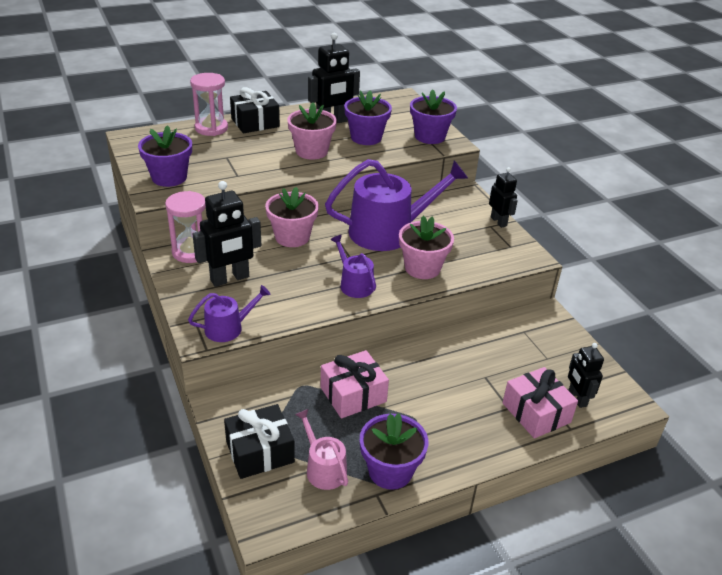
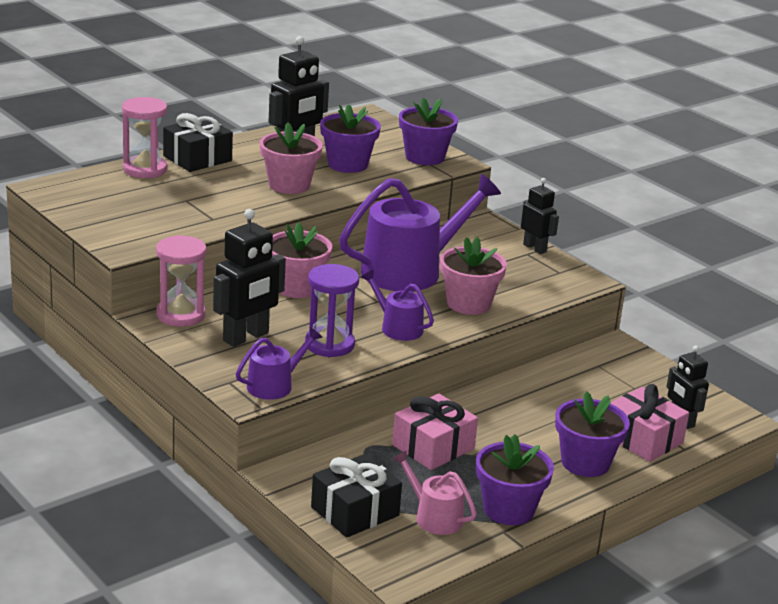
camera: 15 degrees left, 10 degrees down
(169, 177) = (129, 228): purple flower pot -> purple flower pot (585, 463)
(292, 294) = (329, 344): none -> purple hourglass

